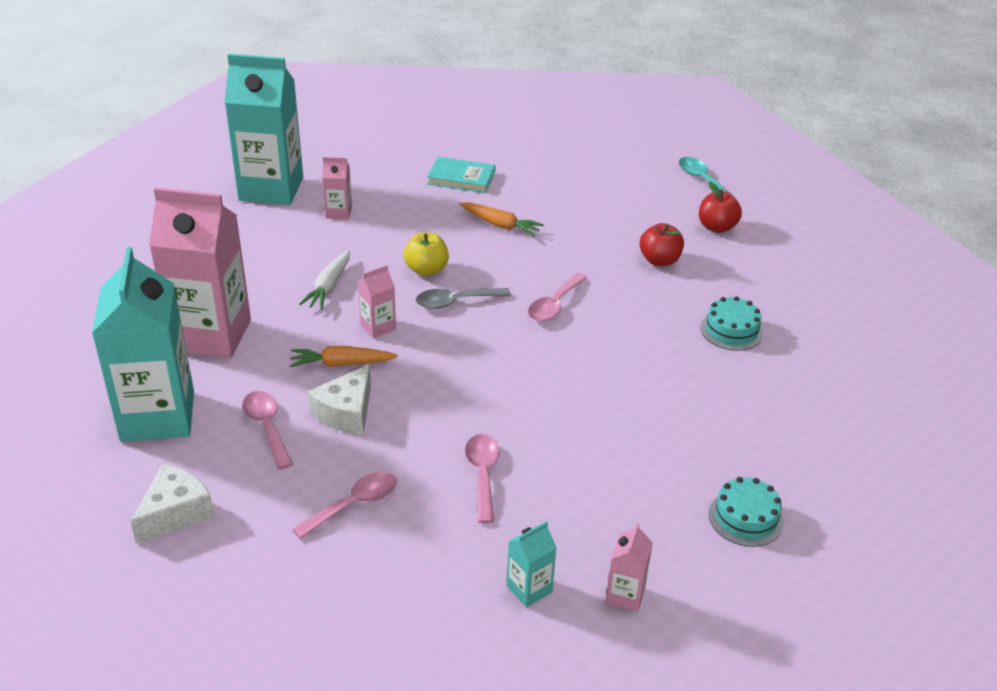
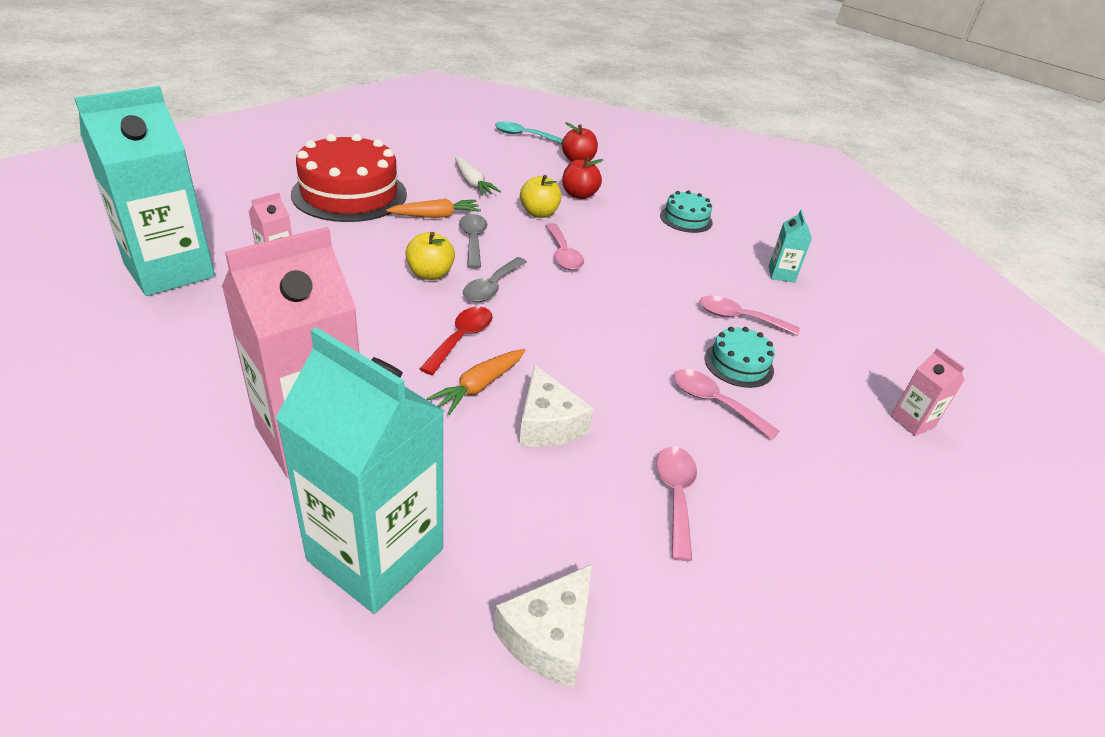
camera: 50 degrees left, 0 degrees up
(175, 512) = (548, 637): white cheese -> white cheese turned 135 degrees counterclockwise
(267, 427) = (502, 484): pink spoon -> pink spoon (739, 318)
(329, 287) = (365, 328): white carrot -> white carrot (473, 183)
(378, 327) = (461, 338): pink carton -> red spoon
(461, 178) = (349, 194): turquoise book -> red cake
(499, 258) = (473, 240): none -> grey spoon
(529, 589) = (870, 463): turquoise carton -> turquoise carton (781, 274)
(592, 261) = (539, 213): none -> yellow apple
(746, 517) = (874, 327): turquoise cake -> turquoise cake (738, 364)

